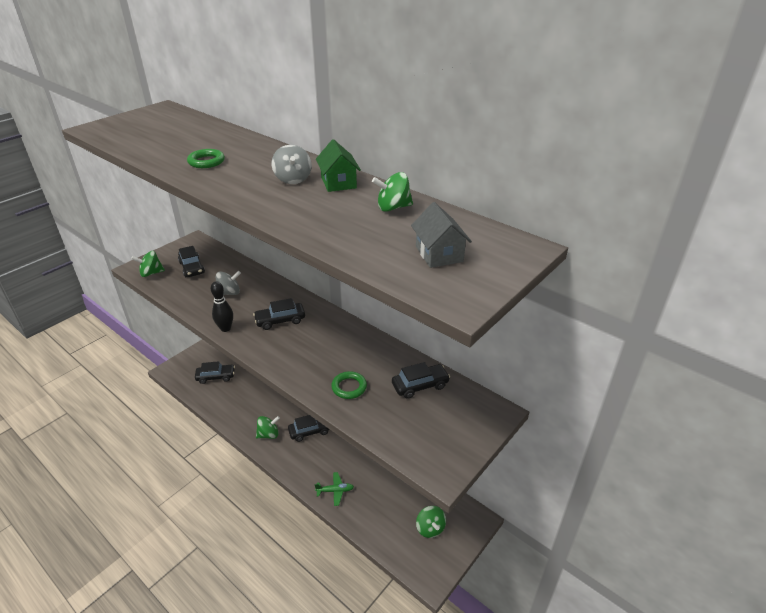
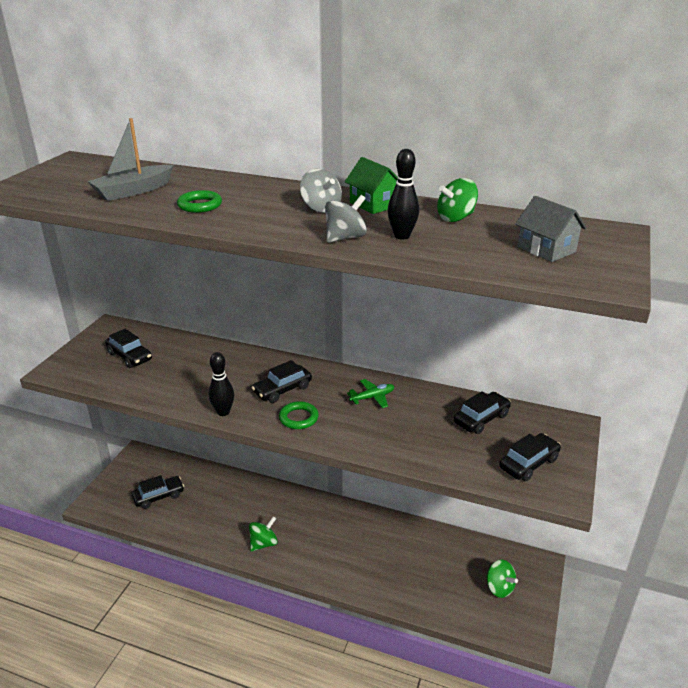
camera: 20 degrees left, 5 degrees down
(151, 273) = (80, 372): green spinning top -> none
(174, 141) = (133, 191): none -> grey boat
(229, 293) = (198, 374): grey spinning top -> grey spinning top (345, 238)
(310, 431) = (311, 526): black car -> black car (529, 463)
(329, 217) = (402, 236): none -> black bowling pin
(335, 491) = (376, 581): green plane -> green plane (372, 397)
(349, 387) = (410, 438): green ring -> green ring (298, 418)

